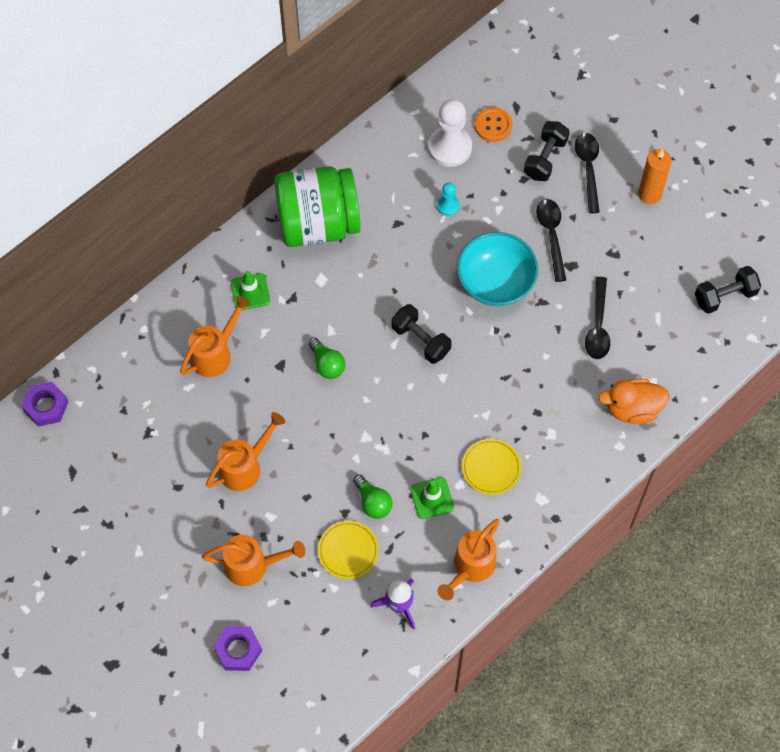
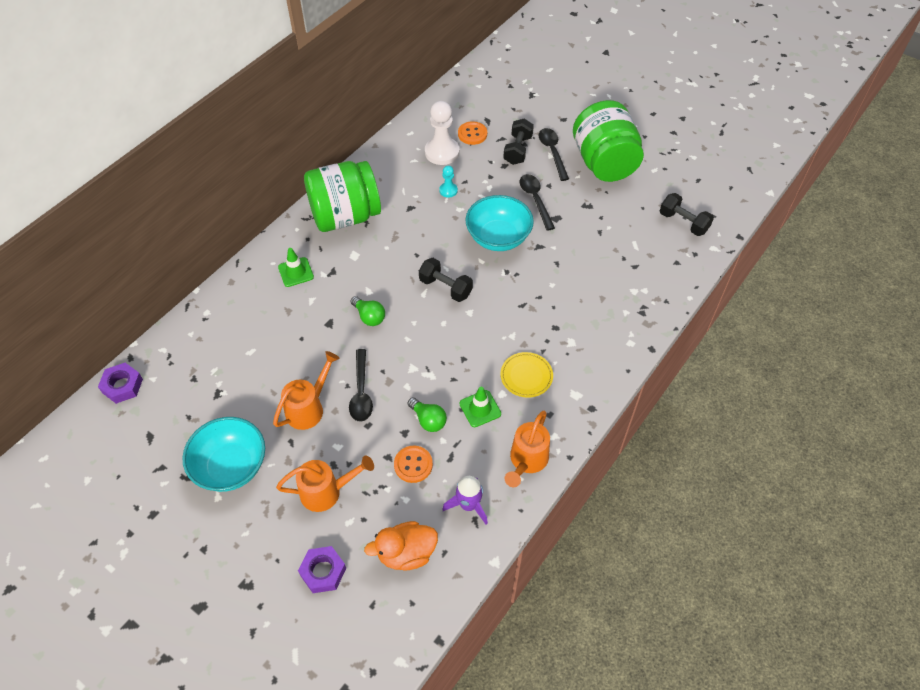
camera: 10 degrees left, 10 degrees down
(155, 520) = (231, 466): none -> turquoise bowl
(215, 353) = (271, 322): orange watering can -> none
(348, 551) = (413, 465): yellow plate -> orange button
(597, 326) = (588, 257): black spoon -> black spoon (361, 392)
(632, 408) = (633, 313): orange duck -> orange duck (406, 553)
(649, 194) = (604, 163): orange candle -> green jar
(725, 296) = (683, 222): black dumbbell -> black dumbbell turned 75 degrees clockwise

